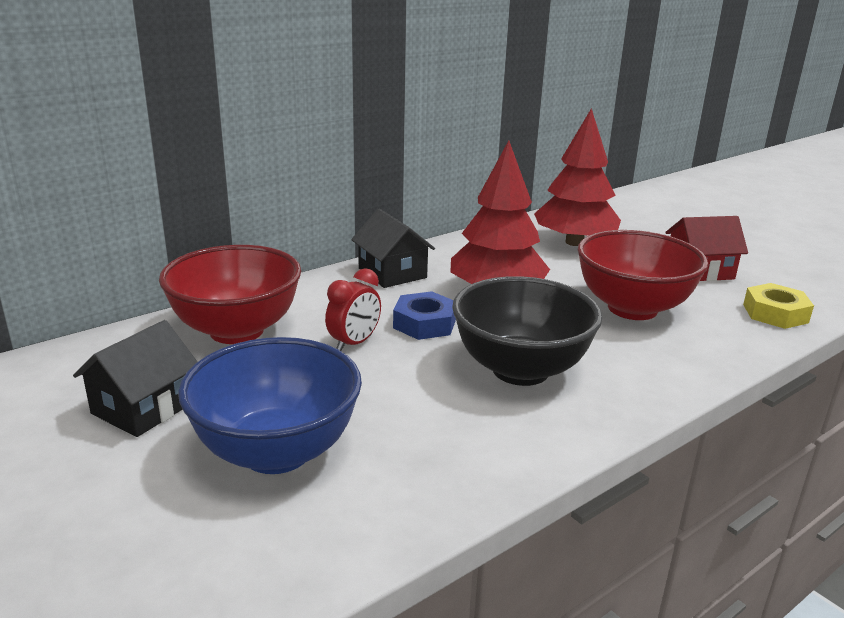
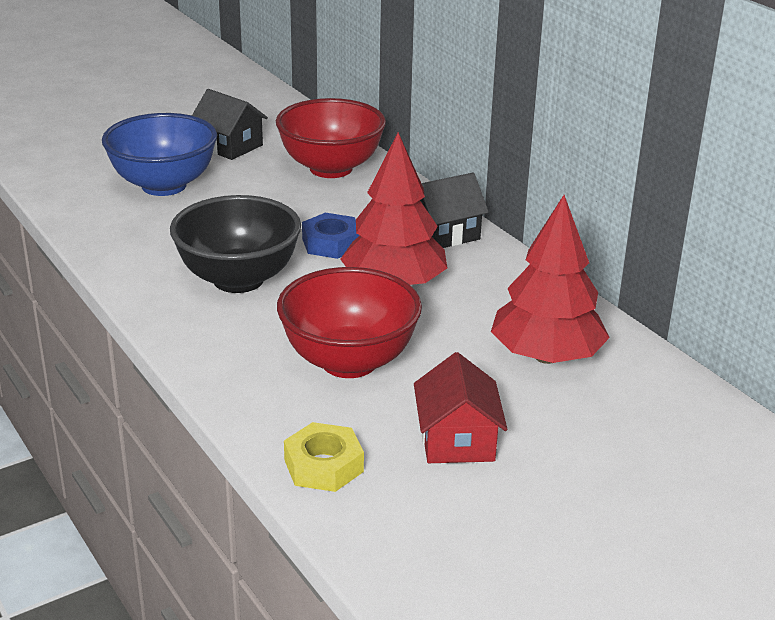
camera: 95 degrees right, 5 degrees up
(354, 343) = (300, 212): red clock -> none

